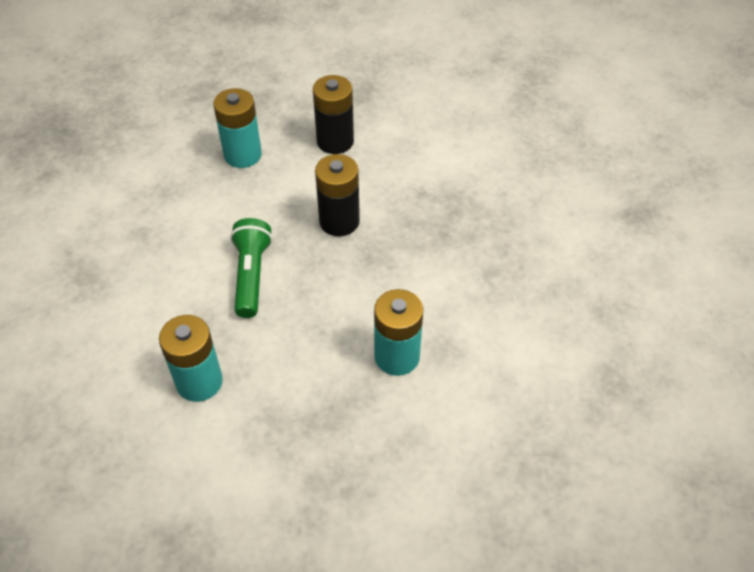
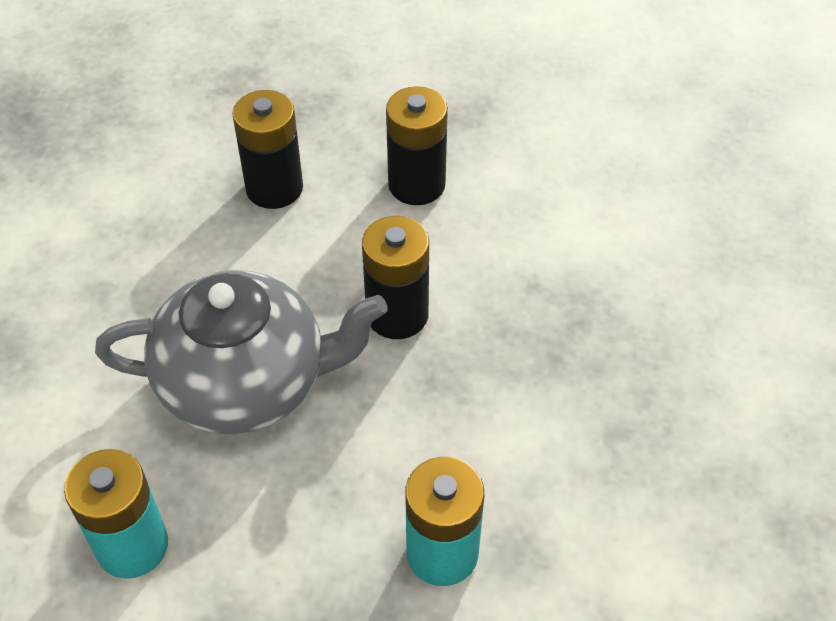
camera: 10 degrees right, 0 degrees up
(242, 155) = (274, 188): turquoise battery -> black battery
(251, 275) = (246, 383): green flashlight -> grey teapot

